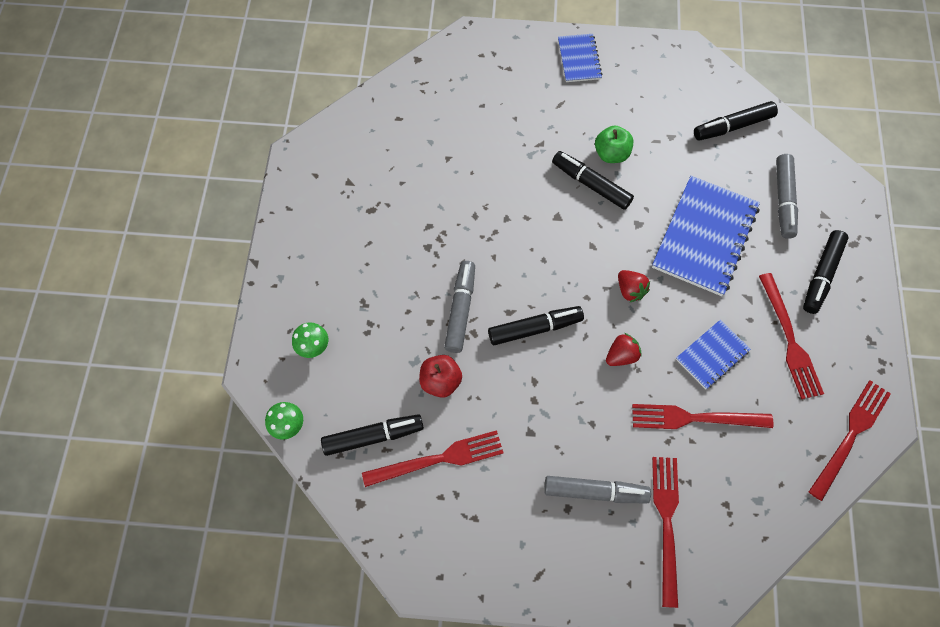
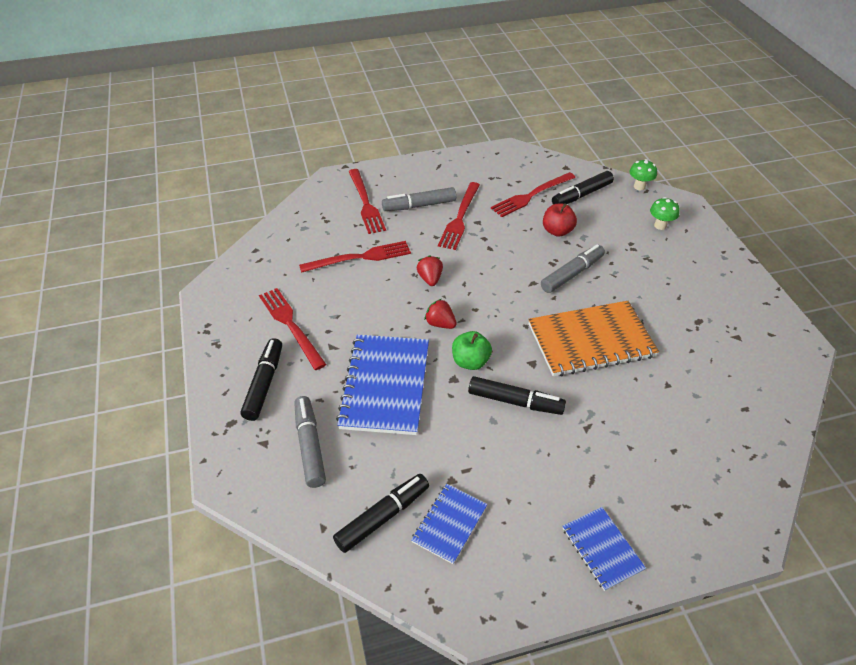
camera: 160 degrees right, 20 degrees down
(460, 310) = (572, 274): grey marker -> grey marker turned 120 degrees counterclockwise
(489, 222) = (591, 340): none -> orange notebook
(535, 328) = (506, 278): black marker -> none
(611, 154) = (509, 439): green apple -> green apple (470, 361)
(621, 356) = (430, 279): red strawberry -> red strawberry turned 135 degrees clockwise
(712, 355) = (356, 298): blue notebook -> blue notebook (449, 524)
(850, 435) = (235, 277): red fork -> red fork (460, 218)

